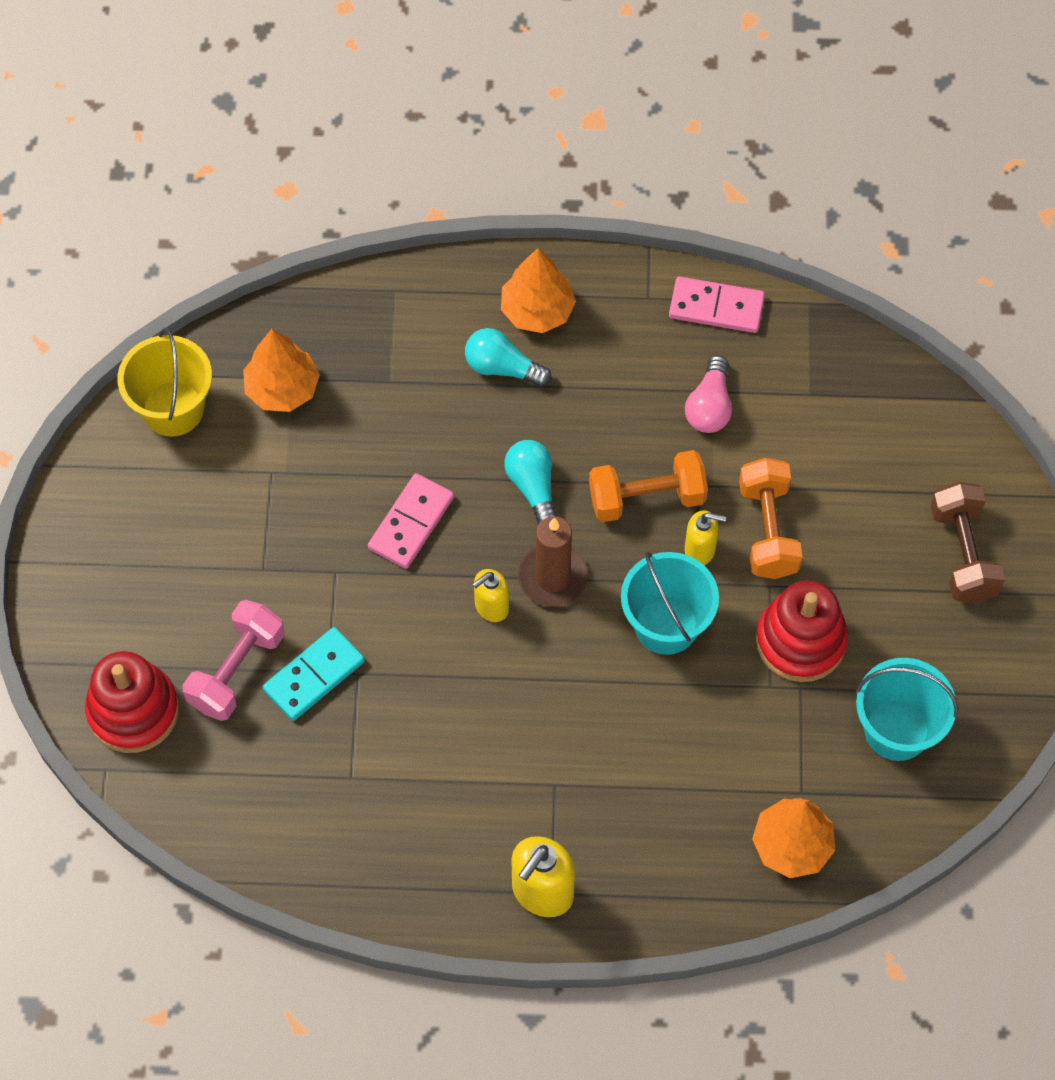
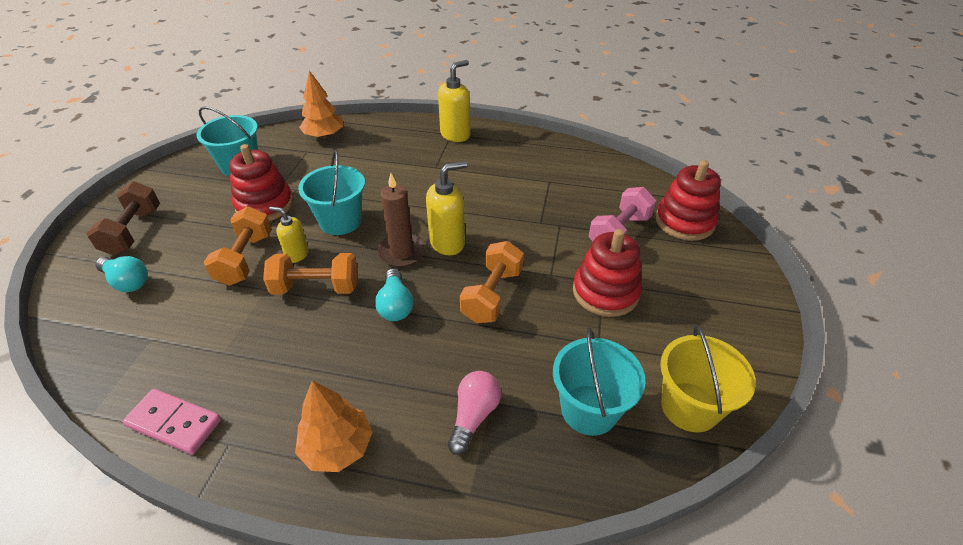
camera: 170 degrees left, 20 degrees down
(261, 552) = (605, 292): none -> red stacking toy
(282, 388) = (589, 409): orange tree -> turquoise bucket
(314, 675) = (569, 224): turquoise domino -> none
(411, 523) = (492, 295): pink domino -> orange dumbbell
(491, 607) = (447, 243): yellow soap dispenser -> yellow soap dispenser, size x1.61
(502, 367) = (388, 398): turquoise light bulb -> turquoise light bulb (127, 282)
(709, 406) = (234, 341): pink light bulb -> pink light bulb (474, 416)

